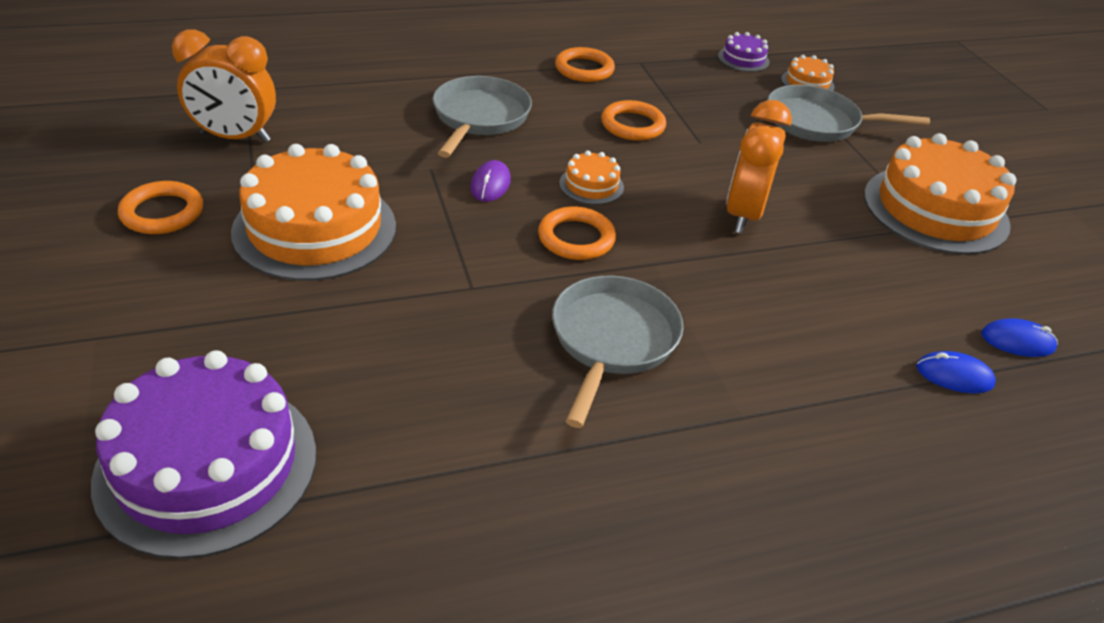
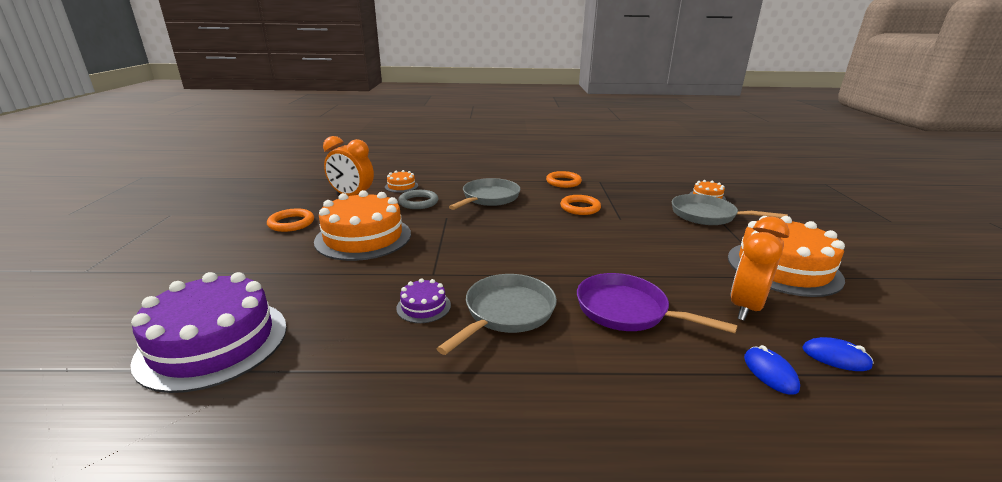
camera: 20 degrees right, 15 degrees down
(364, 139) = (418, 202): none -> grey ring
(490, 184) = (476, 227): purple mouse -> none
(576, 238) = (513, 257): orange ring -> none
(591, 185) = (538, 233): orange cake -> orange cake (401, 186)
(743, 59) = (667, 183): purple cake -> purple cake (423, 306)
(743, 215) = (633, 256): orange clock -> orange clock (746, 307)
(767, 311) = (627, 310): none -> purple pan
(954, 376) = (770, 372): blue mouse -> blue mouse turned 45 degrees clockwise

